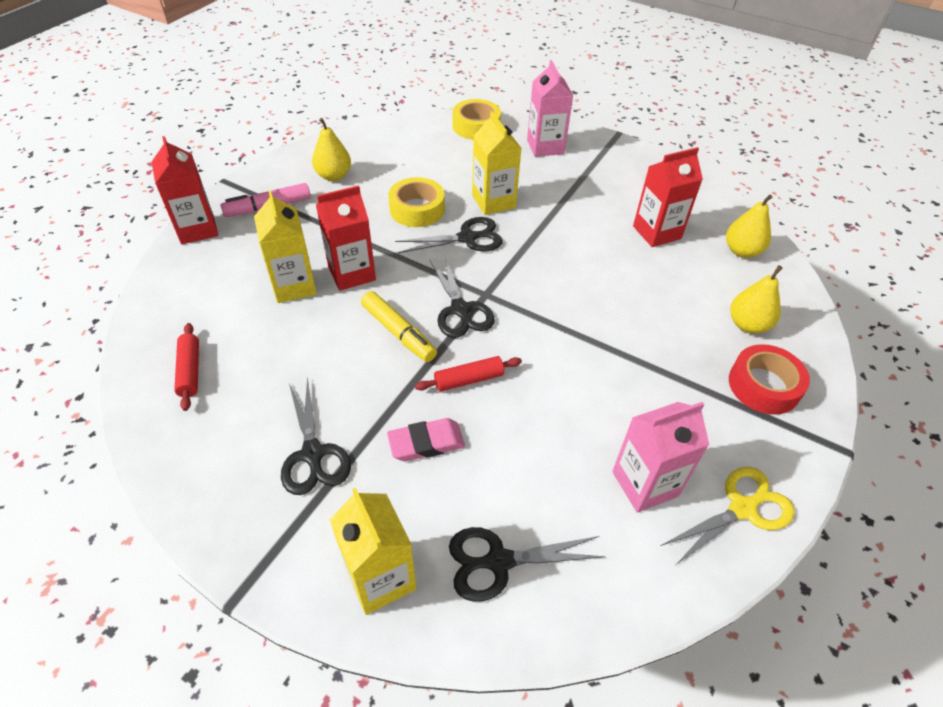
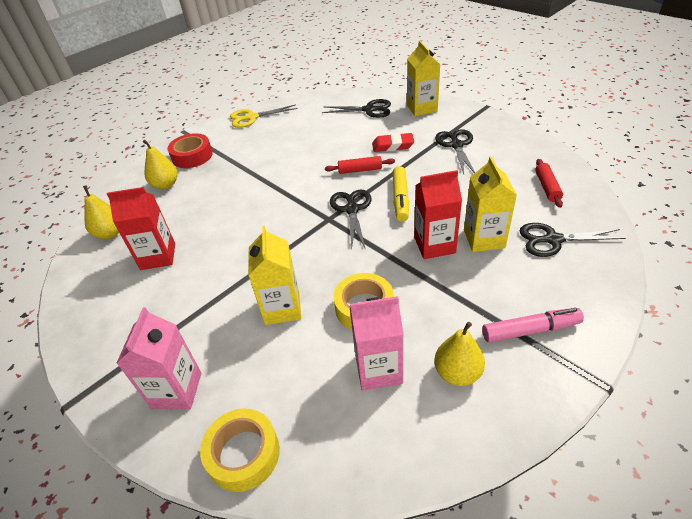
camera: 160 degrees left, 5 degrees down
(197, 229) = (601, 308): red carton -> none
(398, 332) = (400, 198): yellow marker -> yellow marker turned 150 degrees counterclockwise
(426, 443) = (393, 145): pink eraser -> red eraser
(467, 238) = (324, 268): black scissors -> black scissors (552, 240)
(645, 484) = (289, 126): pink carton -> pink carton (378, 369)

